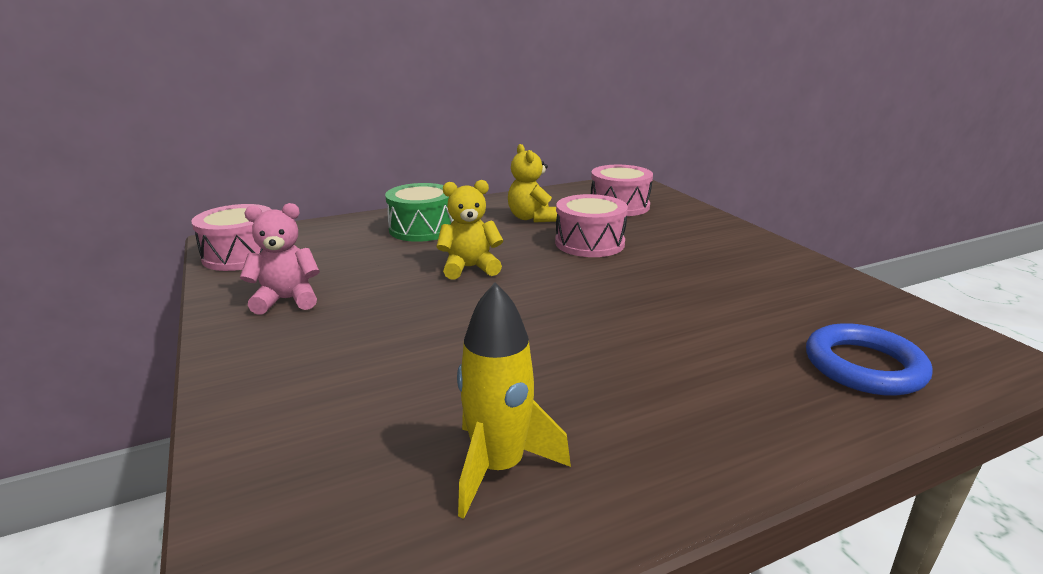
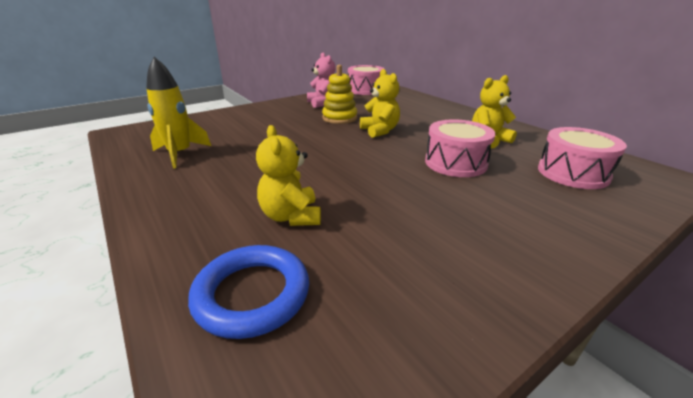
camera: 80 degrees right, 5 degrees up
(390, 291) = (339, 118): none -> yellow stacking toy
(422, 229) = (431, 114): green drum -> none
(722, 343) = (291, 216): none -> yellow teddy bear

